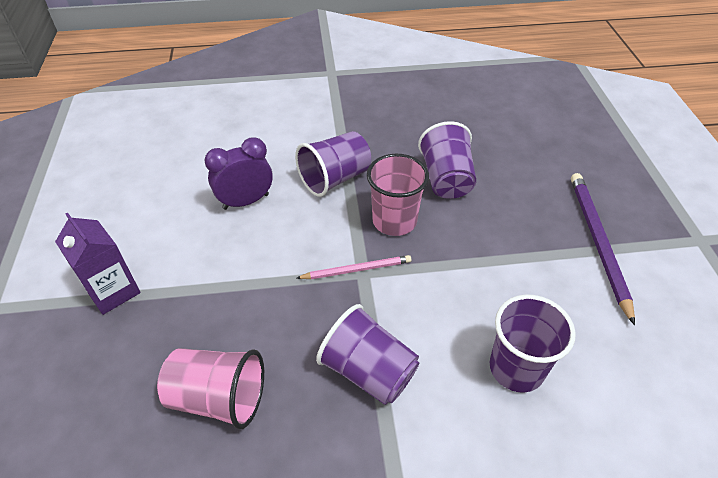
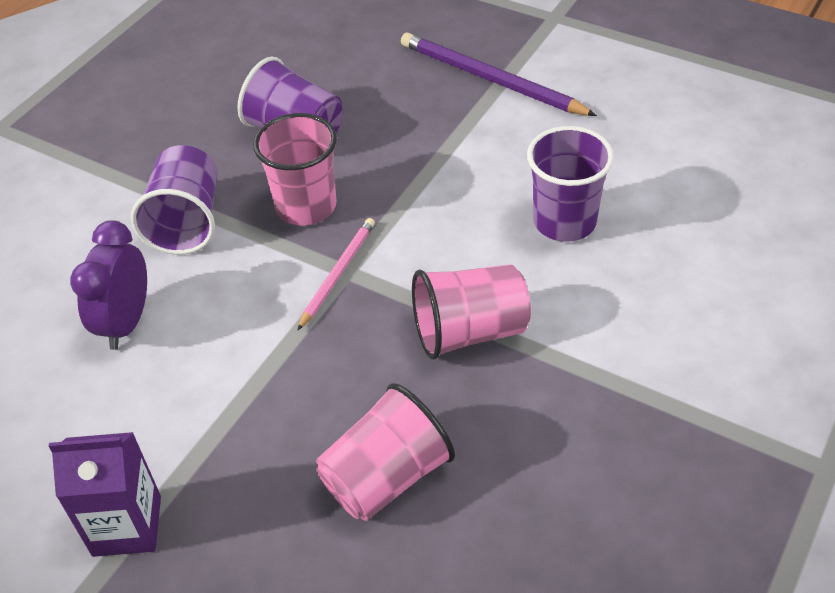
camera: 50 degrees left, 0 degrees up
(368, 371) = (469, 332): purple cup -> pink cup

